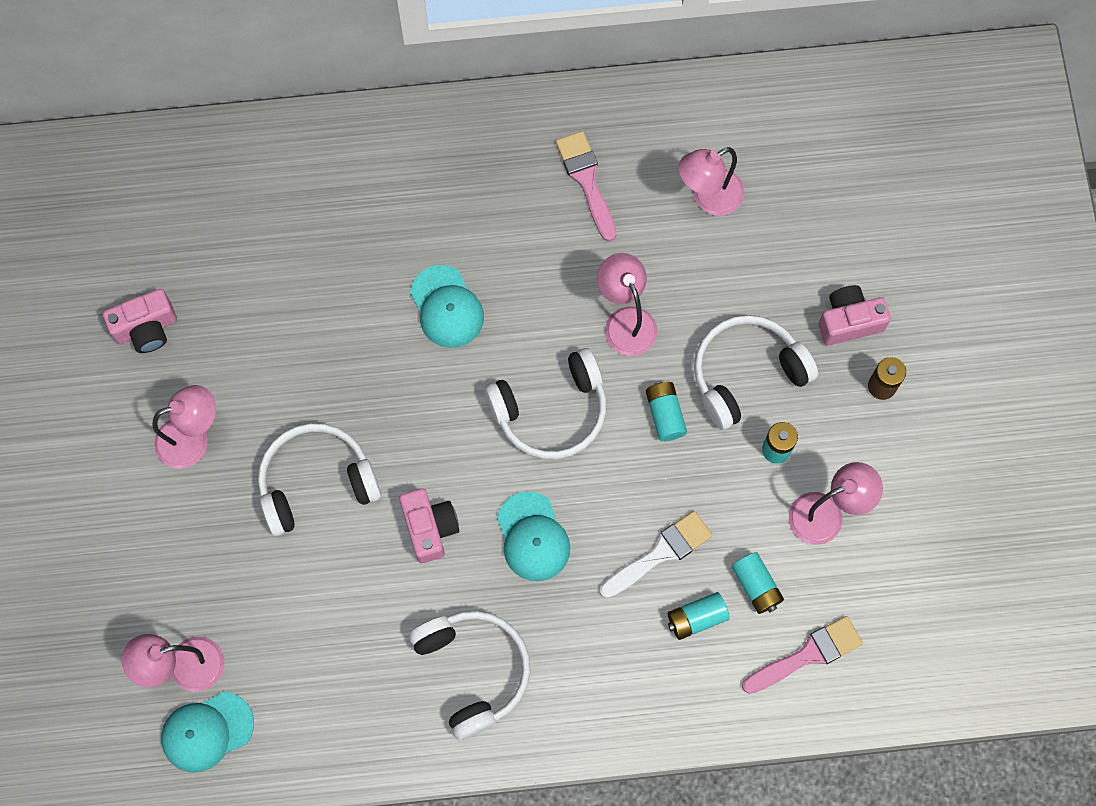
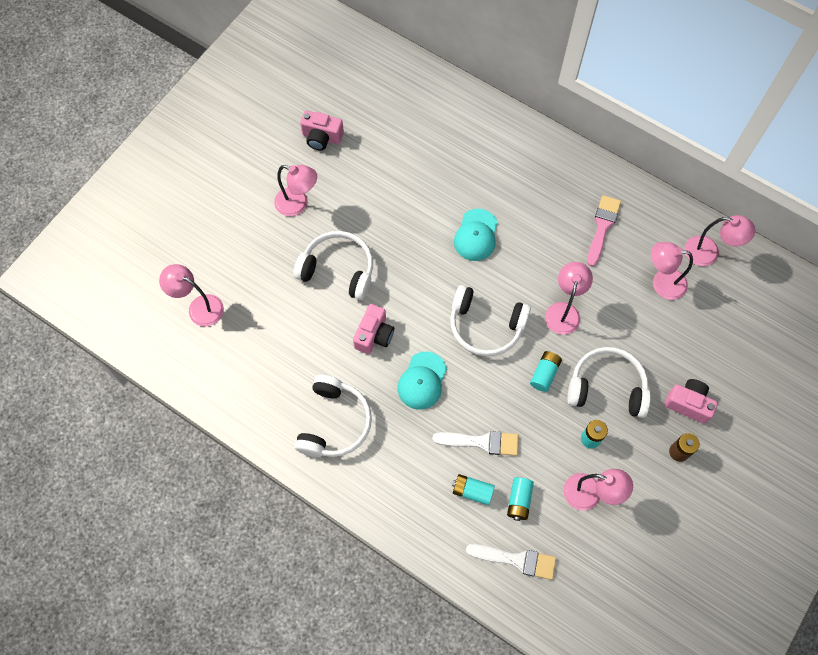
camera: 40 degrees right, 5 degrees down
(207, 731) = (182, 346): turquoise cap -> none
(732, 119) = (709, 253): none -> pink lamp
(807, 655) = (516, 560): pink brush -> white brush

